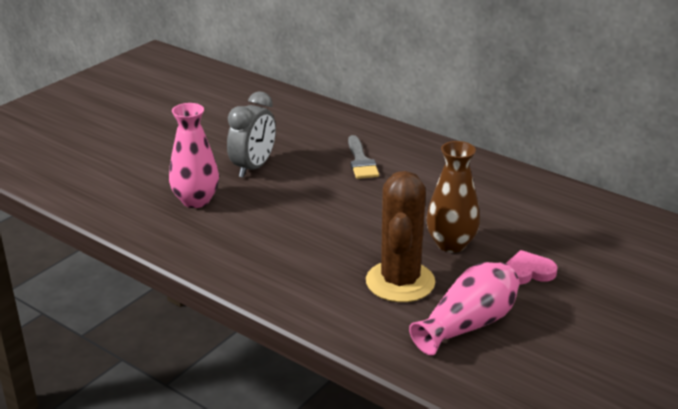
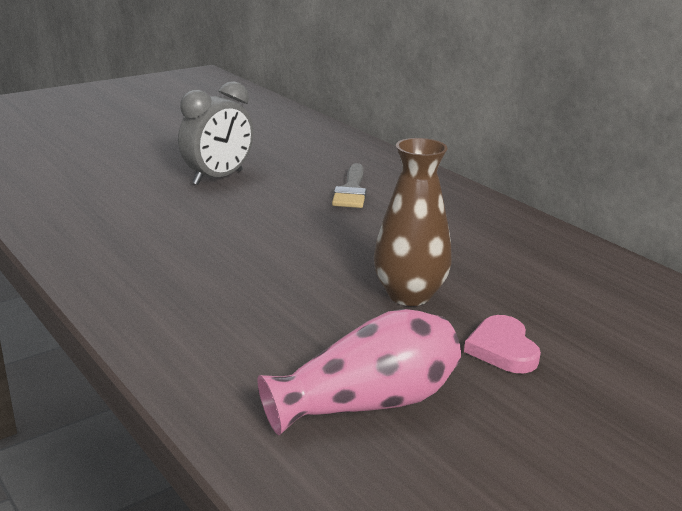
camera: 15 degrees right, 5 degrees down
(196, 200) = (123, 198): pink vase -> none
(400, 282) = (306, 328): brown cactus -> none
(528, 272) = (502, 349): pink heart -> pink heart turned 105 degrees counterclockwise

